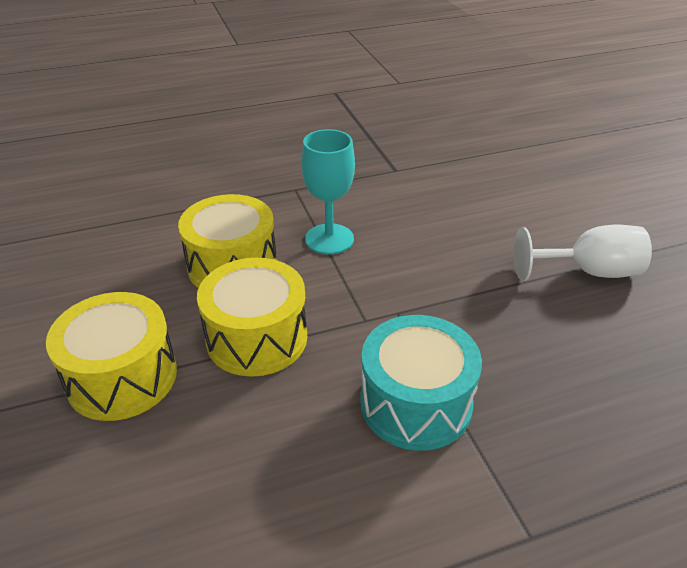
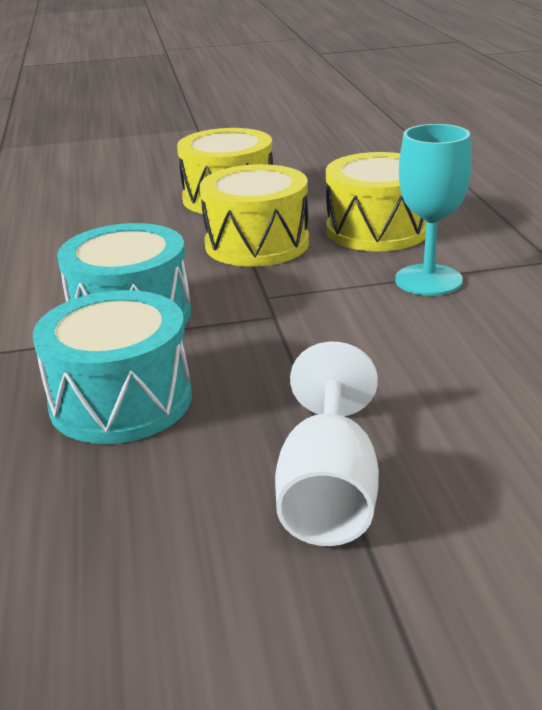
camera: 100 degrees right, 10 degrees down
(545, 378) = (121, 401): none -> turquoise drum

